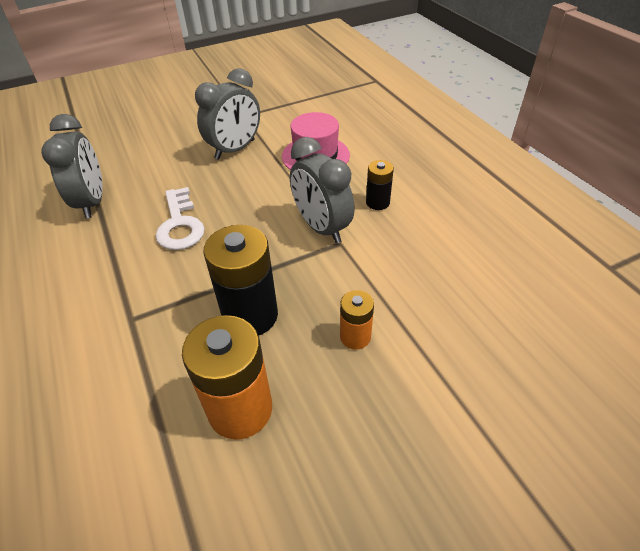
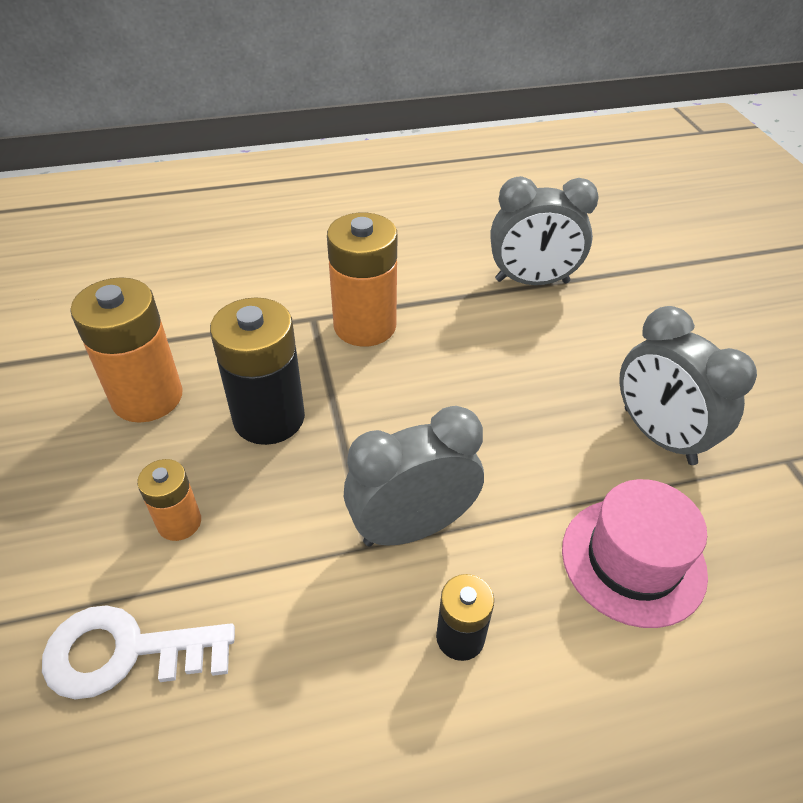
camera: 100 degrees right, 0 degrees up
(142, 283) = (365, 326): none -> orange battery
(180, 224) = (465, 360): white key -> white key (126, 652)

